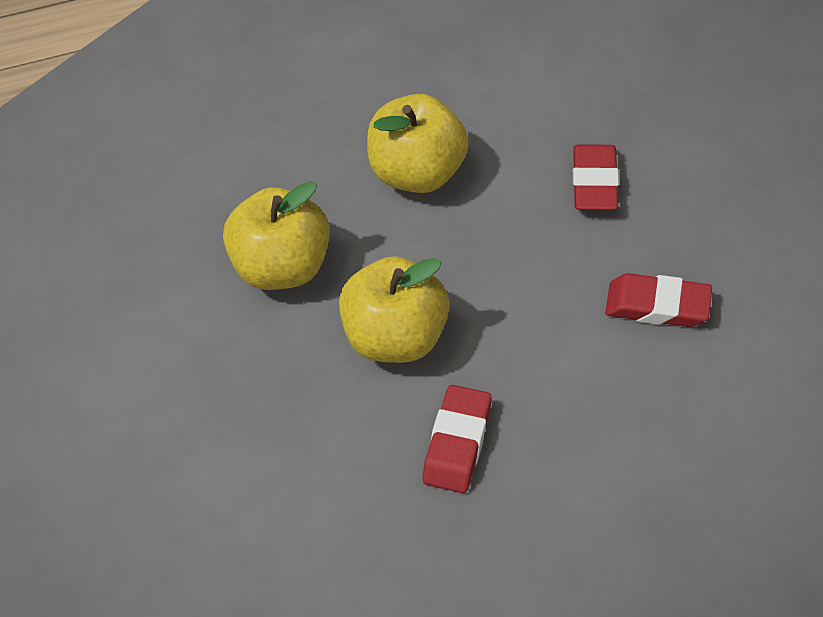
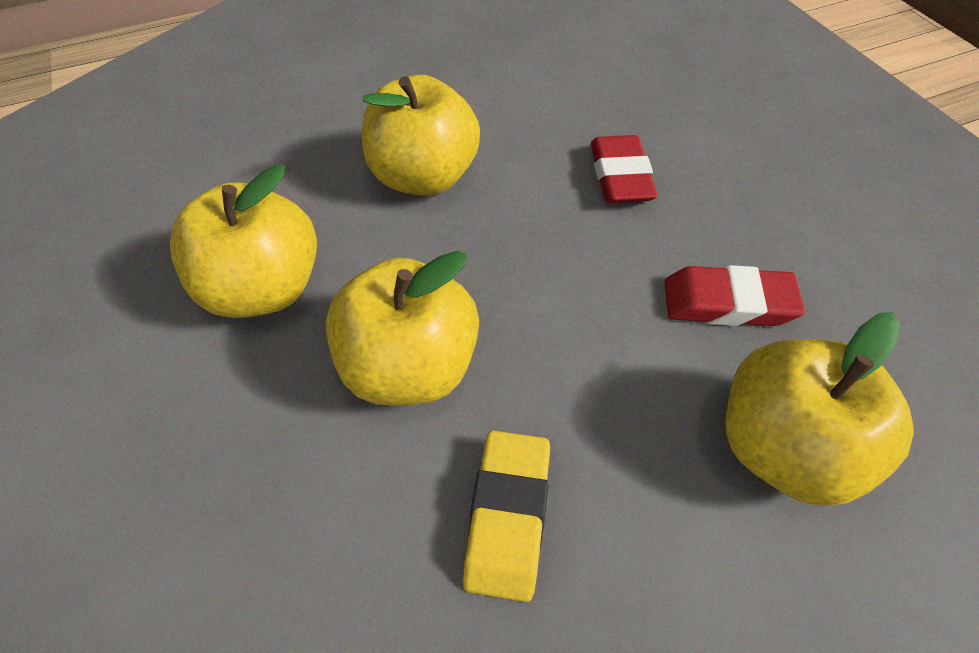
camera: 10 degrees left, 0 degrees up
(457, 443) = (508, 516): red eraser -> yellow eraser
(665, 415) = (782, 447): none -> yellow apple

